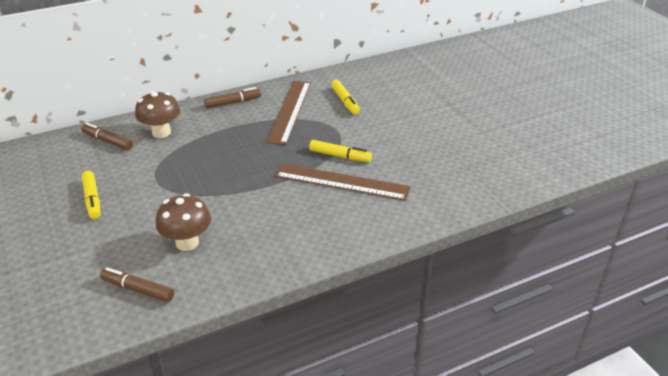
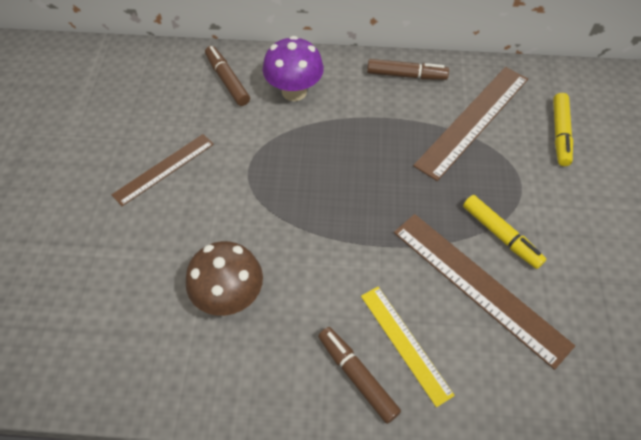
camera: 30 degrees right, 20 degrees up
(92, 199) = (164, 169): yellow marker -> brown ruler
(138, 289) = (136, 346): brown marker -> brown marker (357, 376)
(161, 132) = (294, 92): brown mushroom -> purple mushroom
(315, 221) = (405, 343): none -> yellow ruler

